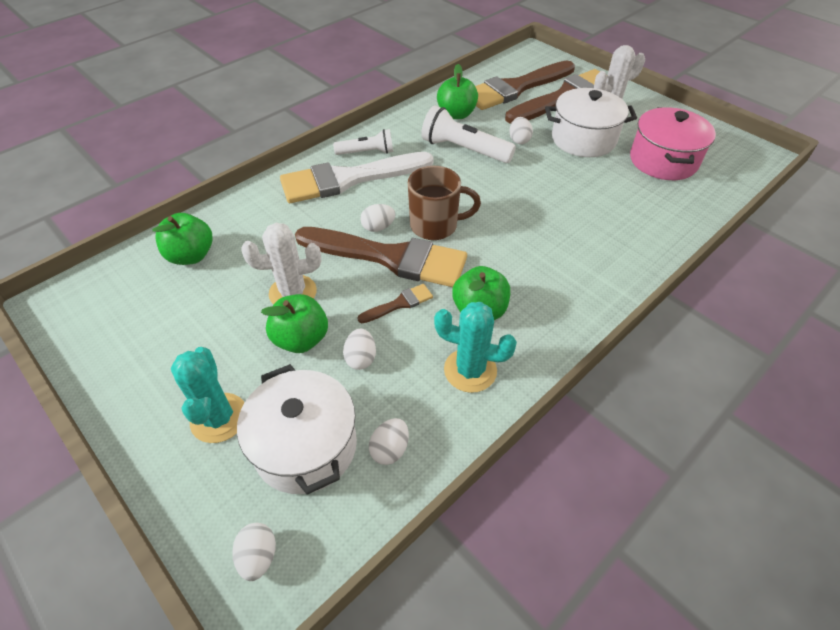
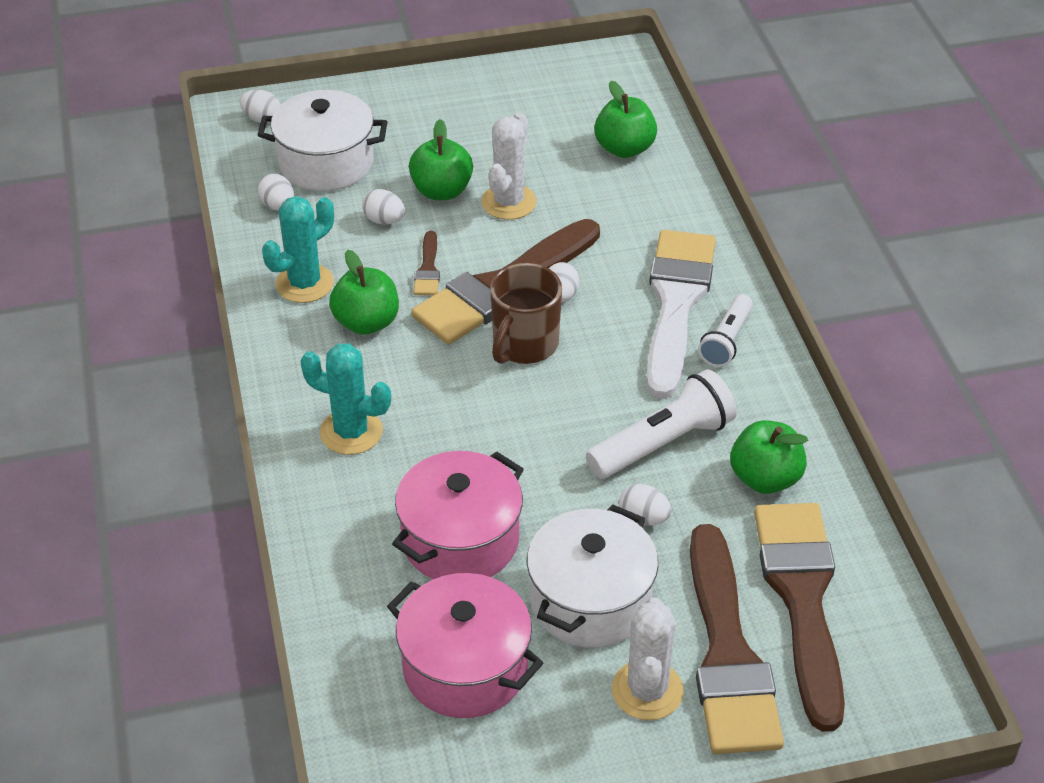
camera: 120 degrees right, 5 degrees down
(219, 418) = (398, 125): turquoise cactus -> turquoise cactus (351, 432)
(599, 191) = (460, 540): none -> pink pot

